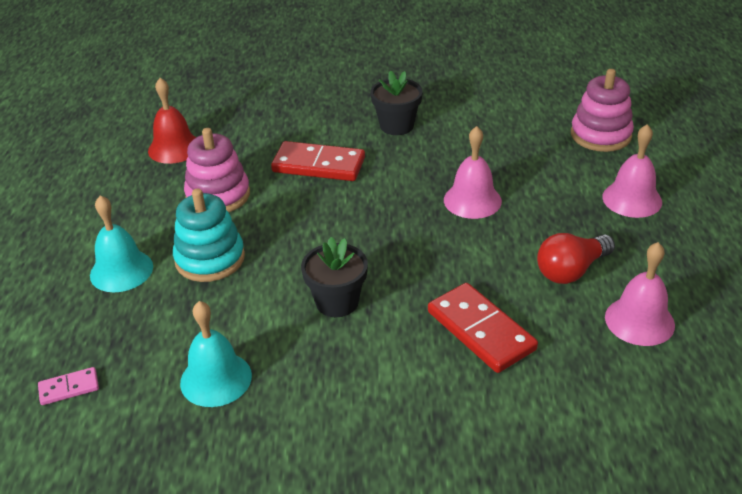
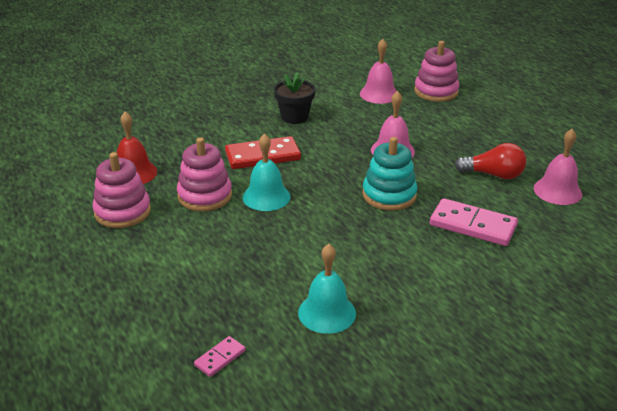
camera: 30 degrees left, 5 degrees down
(121, 270) = (178, 268): turquoise bell -> turquoise bell (266, 197)
(126, 189) = (122, 212): none -> pink stacking toy
(210, 259) = (242, 239): turquoise stacking toy -> turquoise stacking toy (389, 195)
(337, 302) = (363, 238): black flower pot -> none
(480, 331) = (472, 225): red domino -> pink domino
(571, 270) = (493, 175): red light bulb -> red light bulb turned 105 degrees counterclockwise
(632, 199) = (489, 124): pink bell -> pink bell (379, 94)

